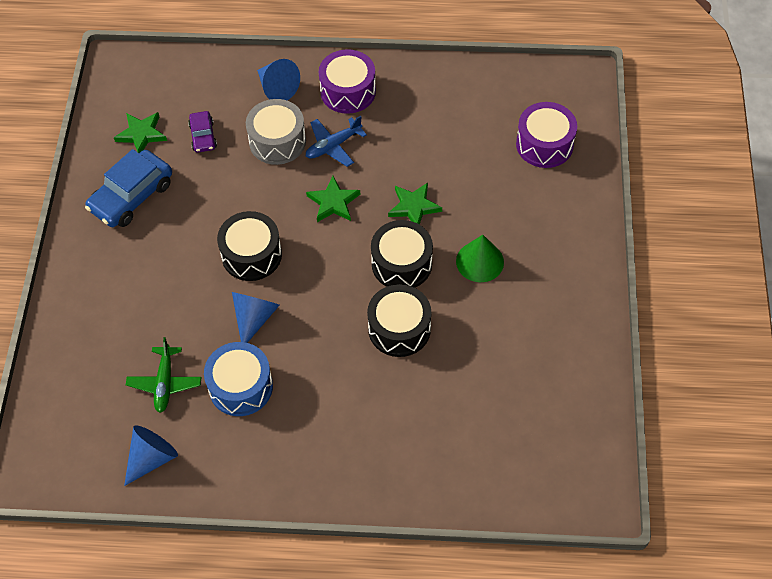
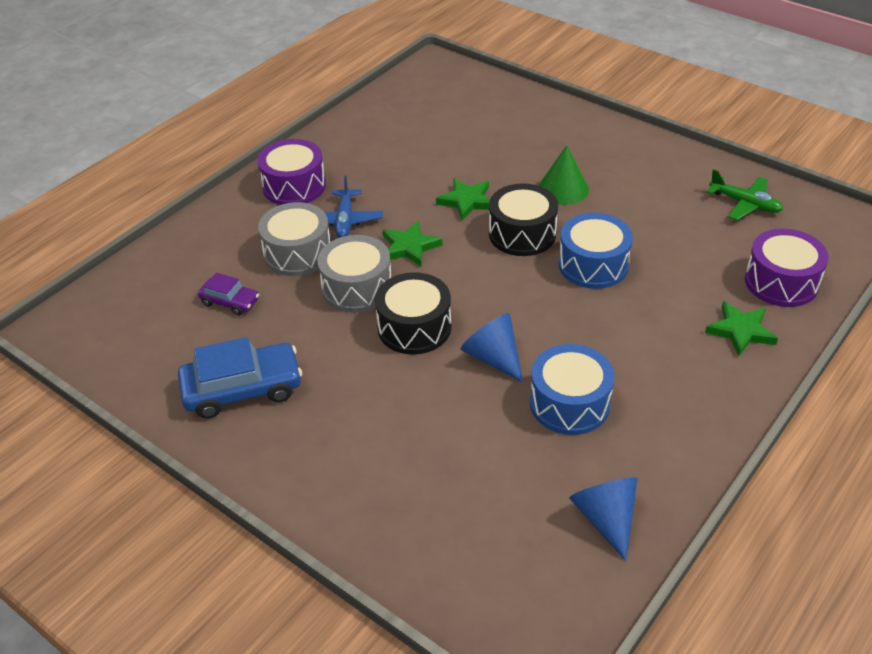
camera: 55 degrees left, 15 degrees down
(132, 196) = (242, 389): blue car -> blue car turned 90 degrees counterclockwise
(141, 134) = (171, 347): green star -> green star (740, 331)
(165, 383) = (515, 464): green plane -> green plane (745, 204)
(267, 198) = (357, 288): none -> grey drum
(277, 88) = (235, 227): blue cone -> none
(399, 329) = (593, 265): black drum -> blue drum
(544, 144) = (477, 108): purple drum -> purple drum (781, 282)

